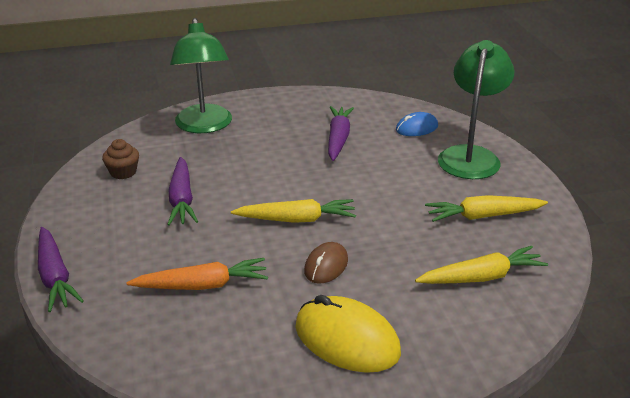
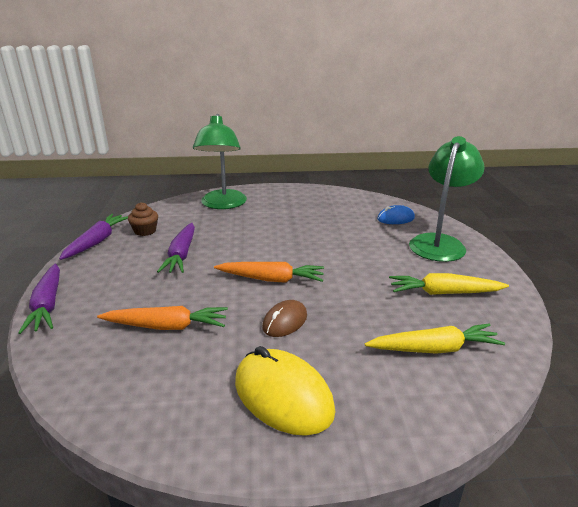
camera: 10 degrees right, 5 degrees down
(296, 219) = (271, 279): yellow carrot -> orange carrot
(338, 139) = (327, 221): purple carrot -> purple carrot (97, 242)

